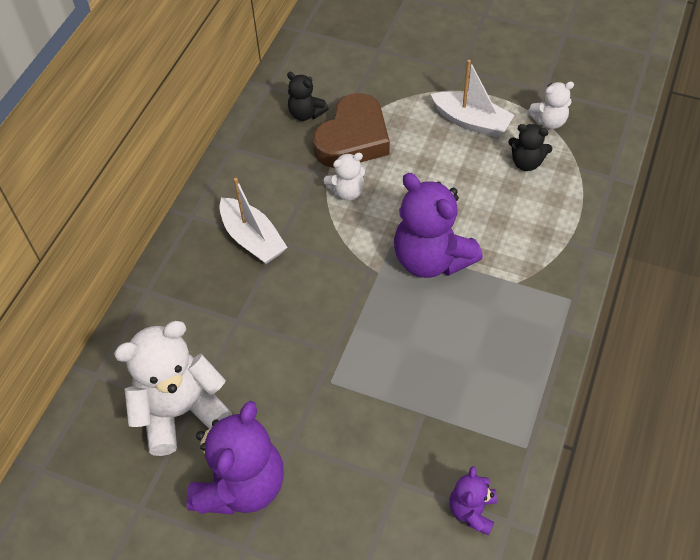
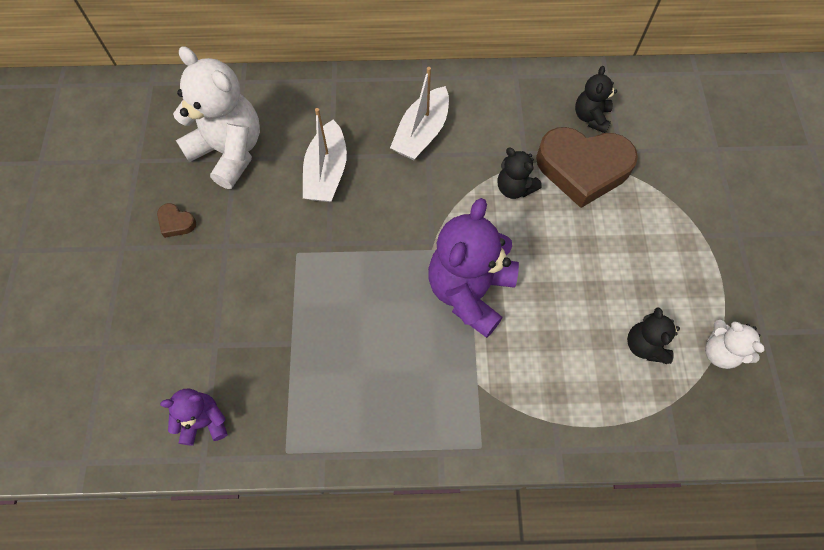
camera: 65 degrees right, 10 degrees up
(241, 485) = (176, 222): purple teddy bear -> brown heart
(347, 191) = (514, 188): white teddy bear -> black teddy bear
(471, 122) = (670, 270): white boat -> white boat (327, 172)

